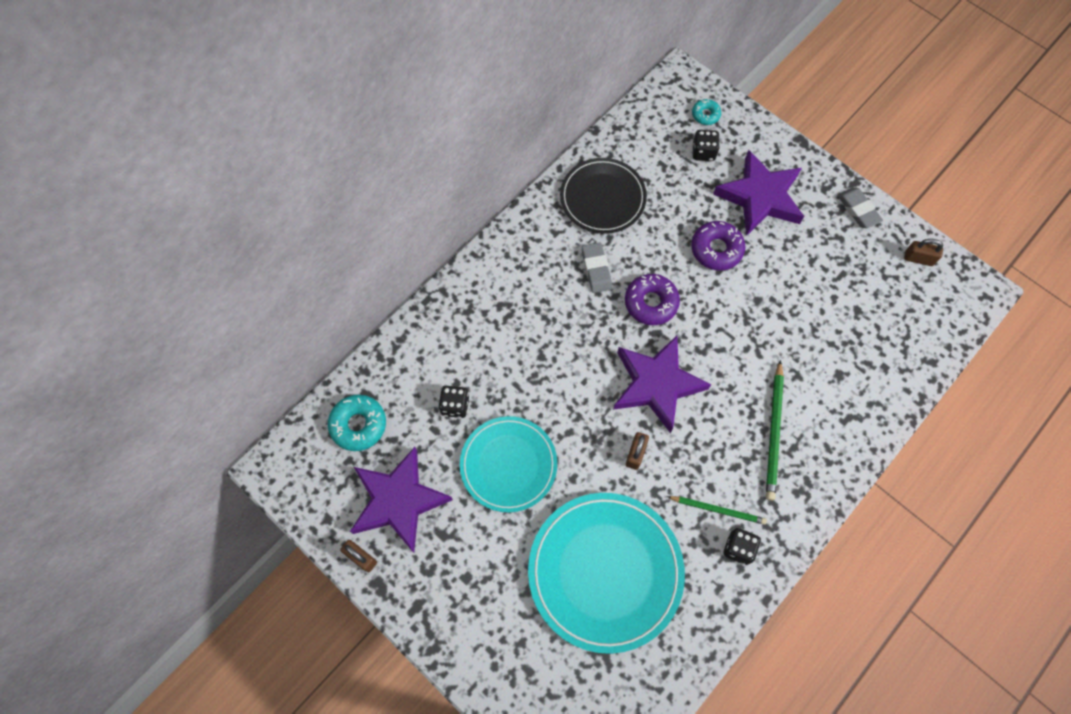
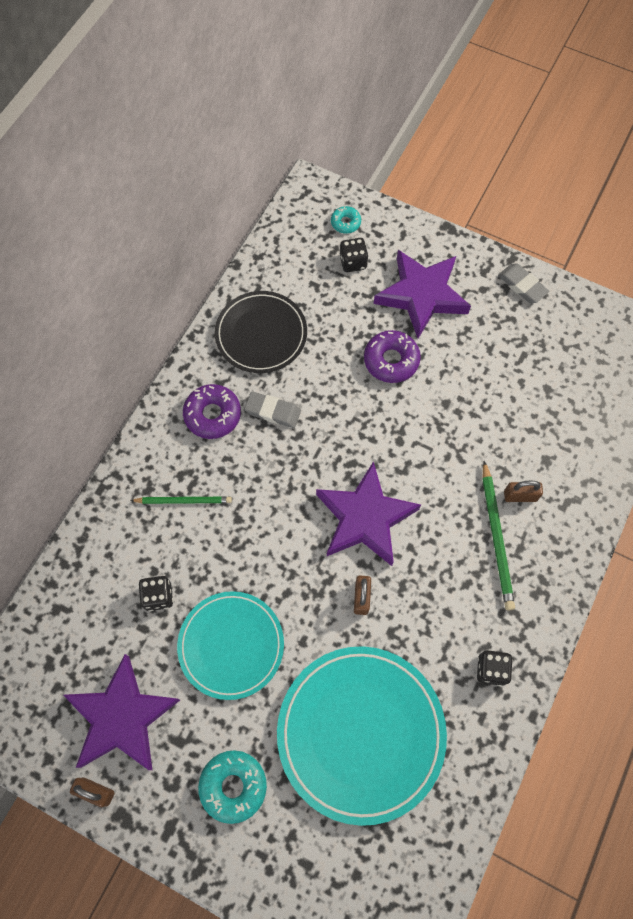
camera: 15 degrees left, 0 degrees up
(358, 425) = (58, 645): turquoise donut -> turquoise donut (233, 786)
(596, 269) = (273, 411): grey eraser -> grey eraser turned 45 degrees counterclockwise
(651, 302) = (338, 433): purple donut -> purple donut (212, 415)
(718, 510) = (460, 634): green pencil -> green pencil (184, 501)
(918, 258) = (593, 321): brown padlock -> brown padlock (520, 496)

